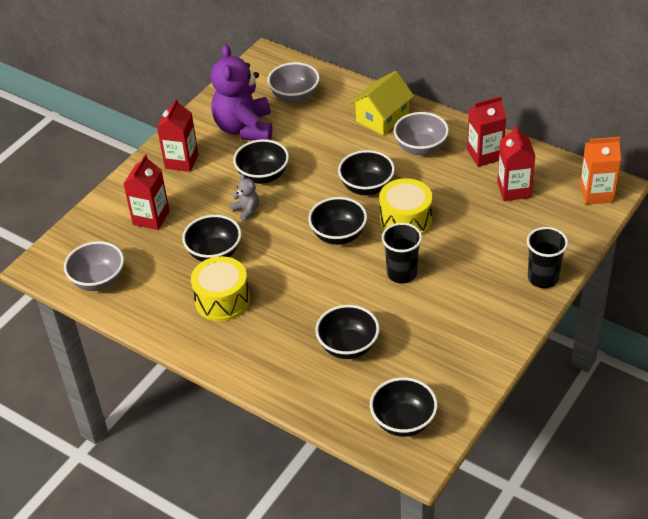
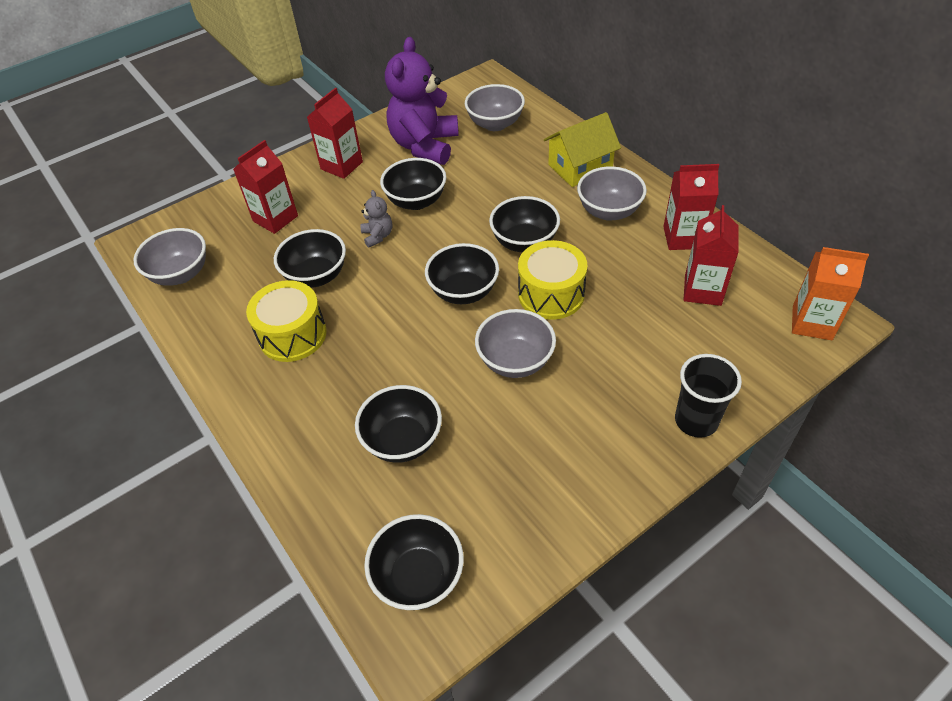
camera: 20 degrees right, 5 degrees up
(402, 273) = (515, 361): black cup -> grey bowl

